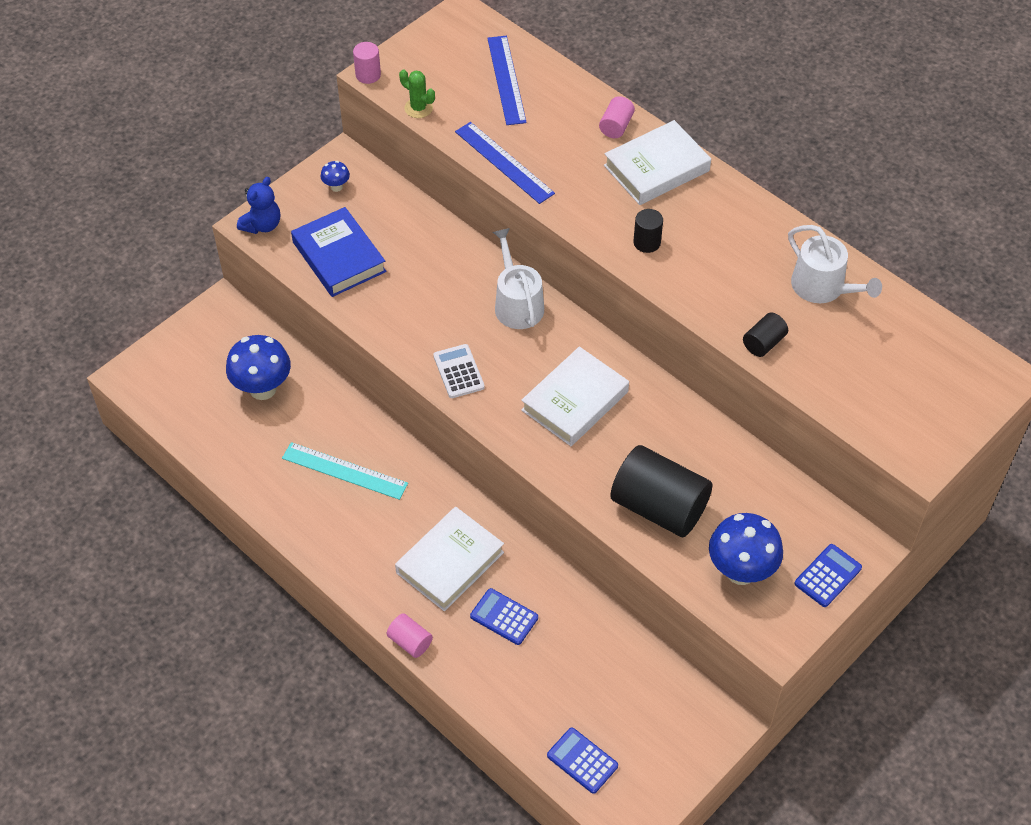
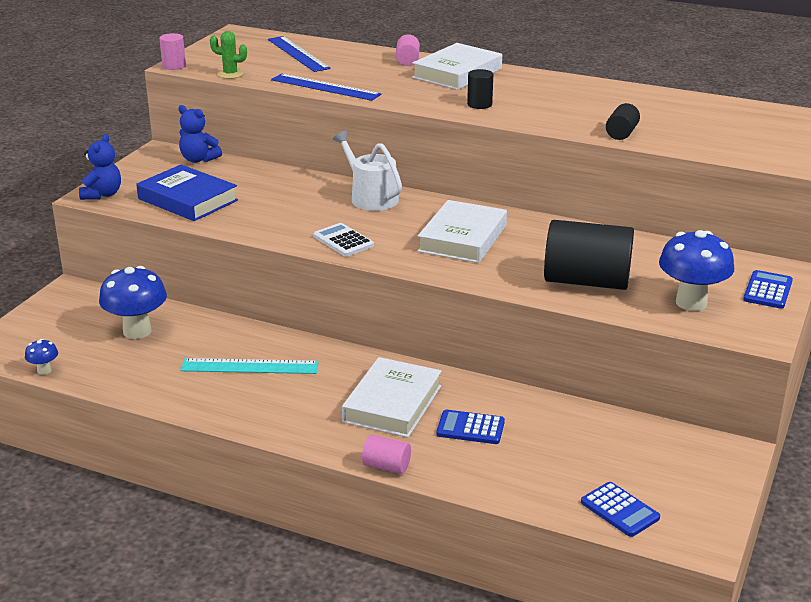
camera: 20 degrees left, 25 degrees down
(336, 187) = (163, 165): blue mushroom -> blue mushroom (44, 370)
(375, 185) = (198, 159): none -> blue teddy bear
(582, 761) = (620, 510): blue calculator -> blue calculator turned 150 degrees counterclockwise
(823, 287) = (643, 103): white watering can -> none

